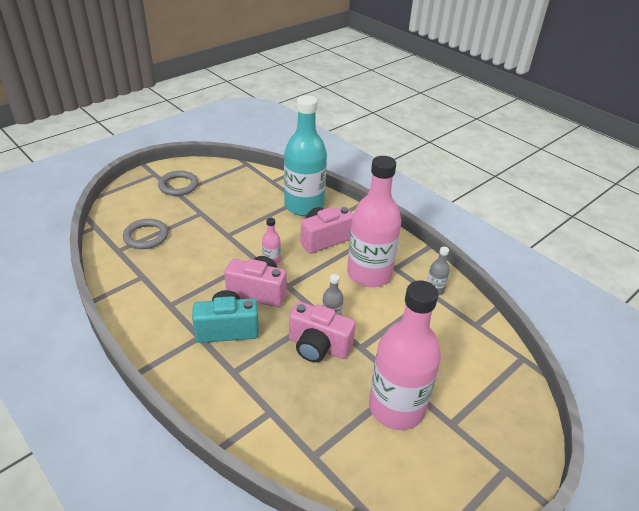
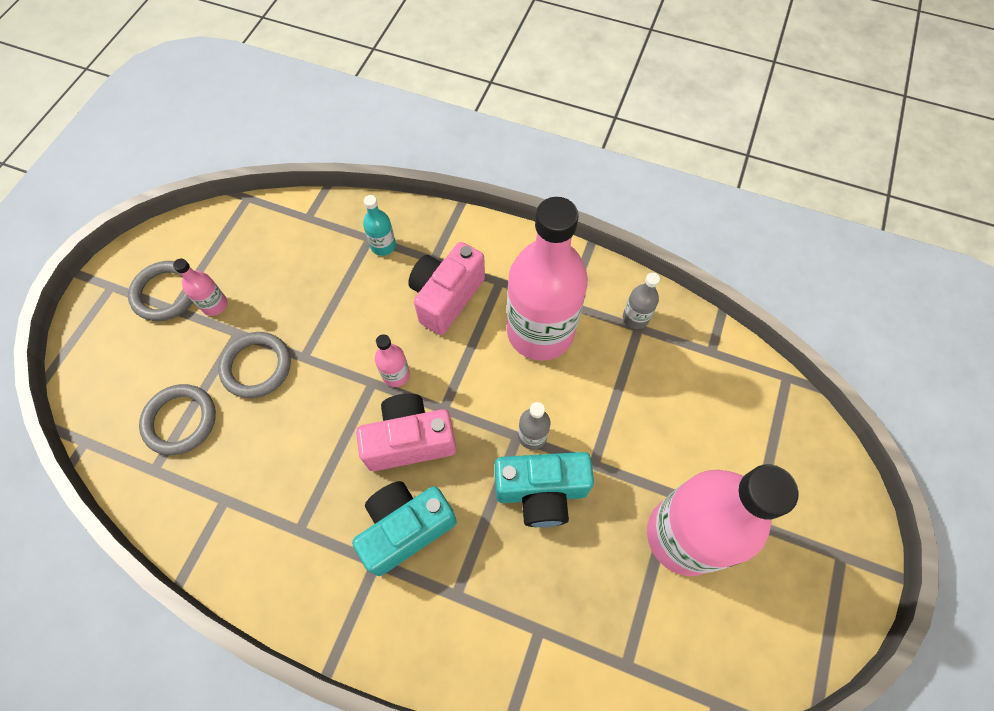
camera: 25 degrees left, 25 degrees up
(198, 198) = (215, 305): none -> pink bottle
(200, 230) = (256, 366): none -> grey ring
(304, 206) = (383, 246): turquoise bottle -> turquoise bottle, size x0.40
(318, 346) = (541, 492): pink camera -> turquoise camera

